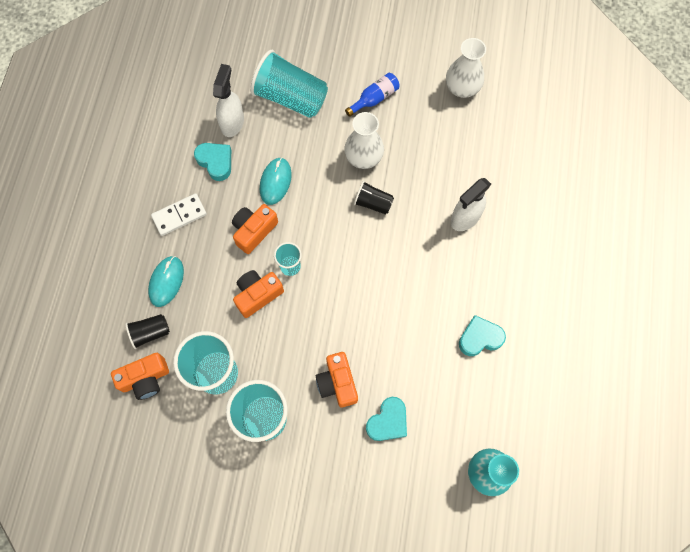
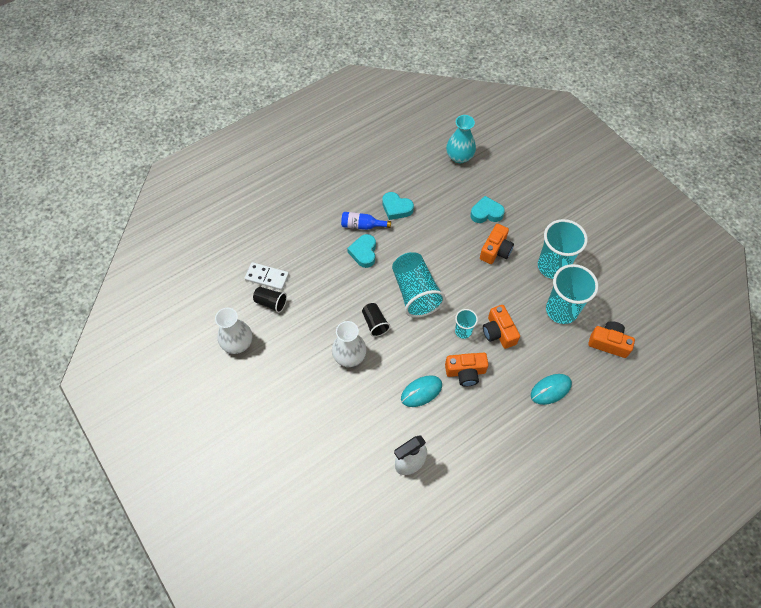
camera: 135 degrees left, 10 degrees down
(150, 332) = (585, 367): black cup -> black cup (271, 303)
(179, 215) = (506, 426): white domino -> white domino (267, 277)
(215, 162) = (448, 443): turquoise heart -> turquoise heart (364, 253)
(257, 295) = (498, 332): orange camera -> orange camera turned 60 degrees clockwise
(291, 98) = (351, 443): turquoise cup -> turquoise cup (415, 292)
(374, 99) = (298, 388): blue bottle -> blue bottle (362, 225)
(465, 218) = (332, 268): white spray bottle -> none

